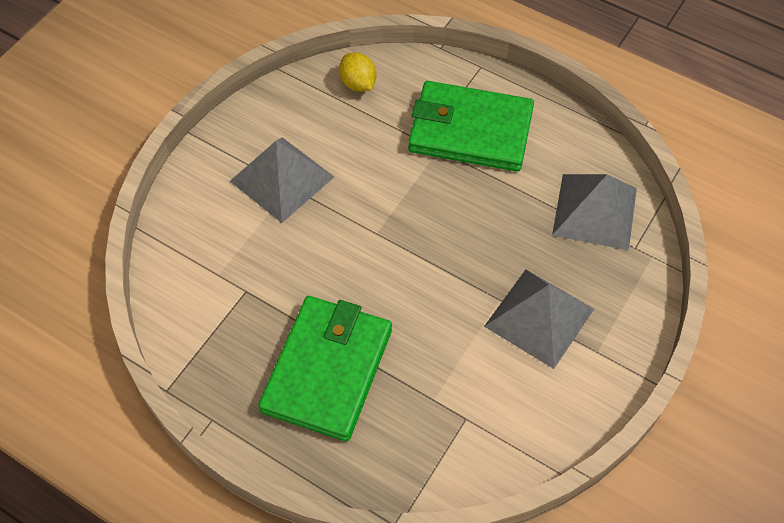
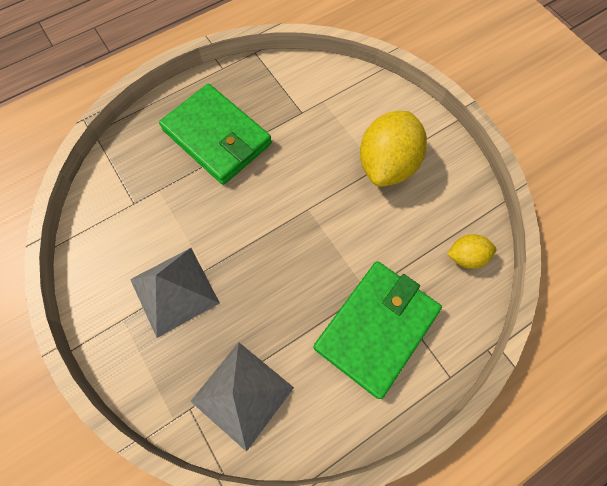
camera: 115 degrees right, 10 degrees up
(281, 179) = (387, 164): grey pyramid -> yellow lemon

